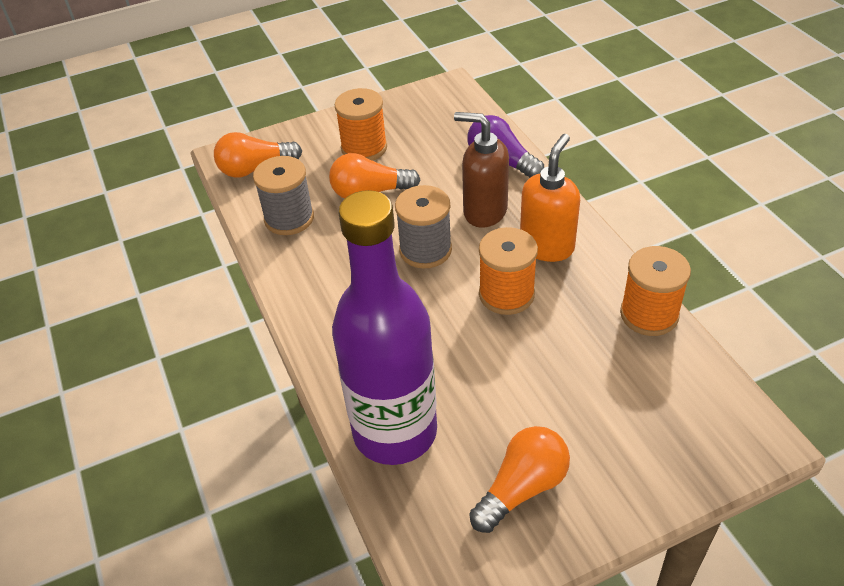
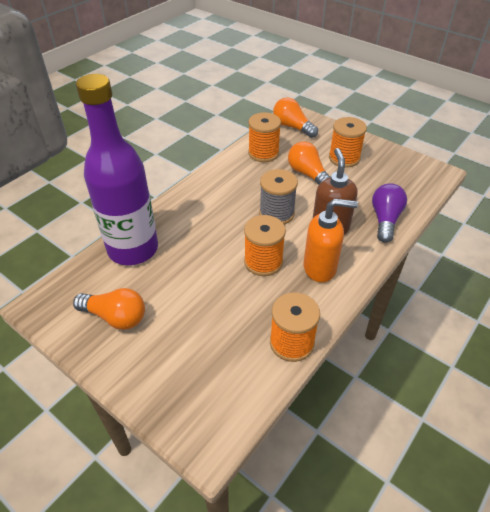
camera: 60 degrees right, 0 degrees up
(289, 218) = (263, 153): grey spool -> orange spool

